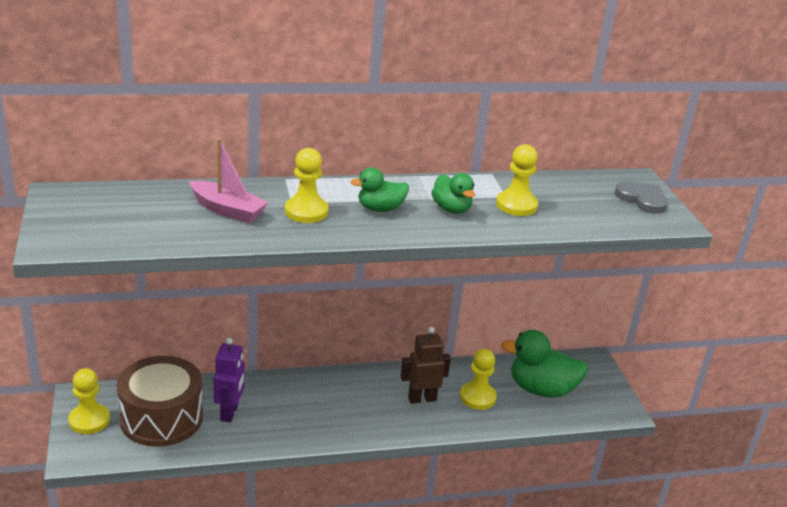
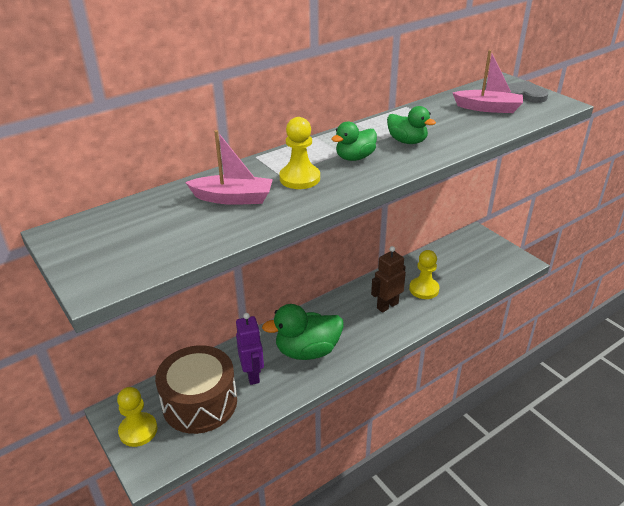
camera: 20 degrees left, 5 degrees up
(516, 205) = (448, 124): yellow pawn -> none
(541, 389) = (460, 267): green duck -> green duck (307, 351)
(581, 202) = (488, 108): none -> pink boat

